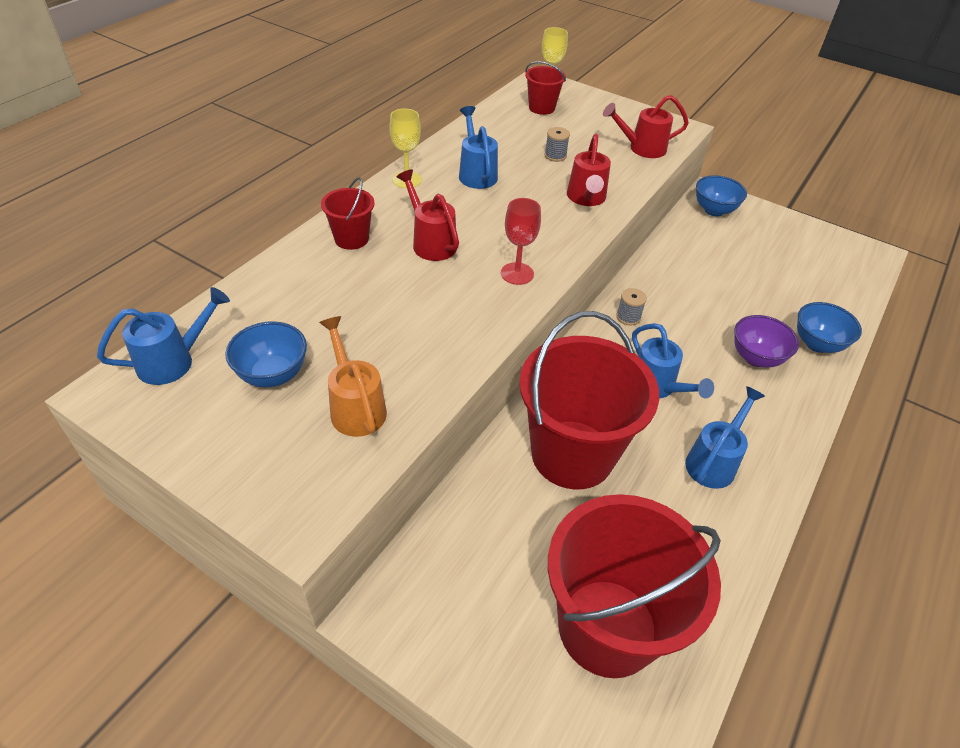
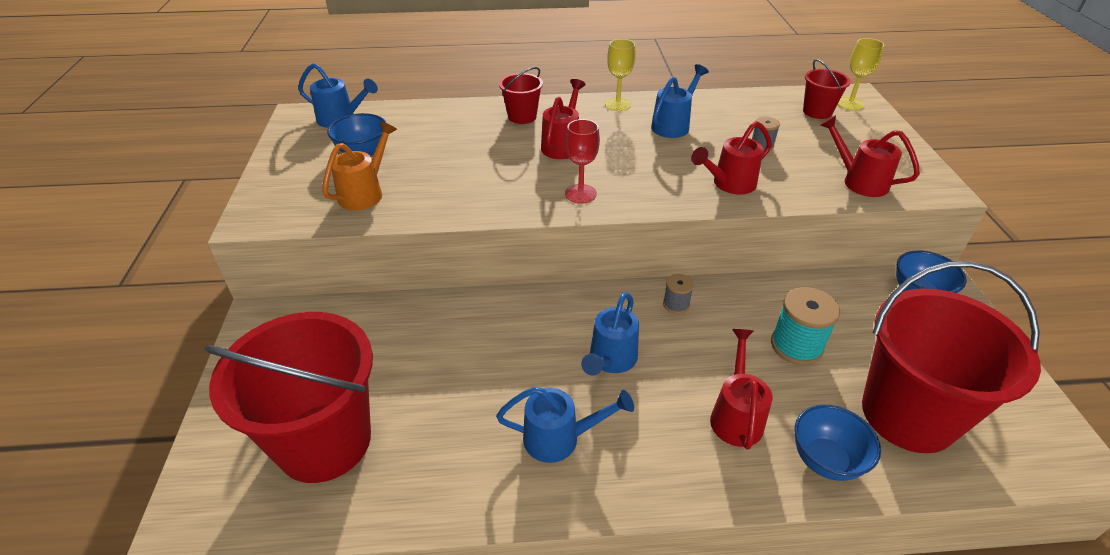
camera: 55 degrees right, 5 degrees down
(572, 454) = (479, 343): red bucket -> red bucket (908, 414)
(716, 290) = (796, 346): none -> turquoise spool
(756, 358) = (736, 415): purple bowl -> red watering can

